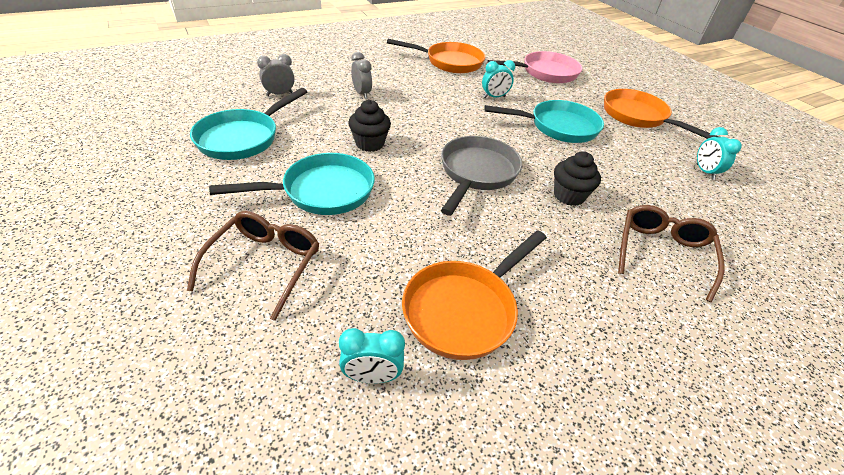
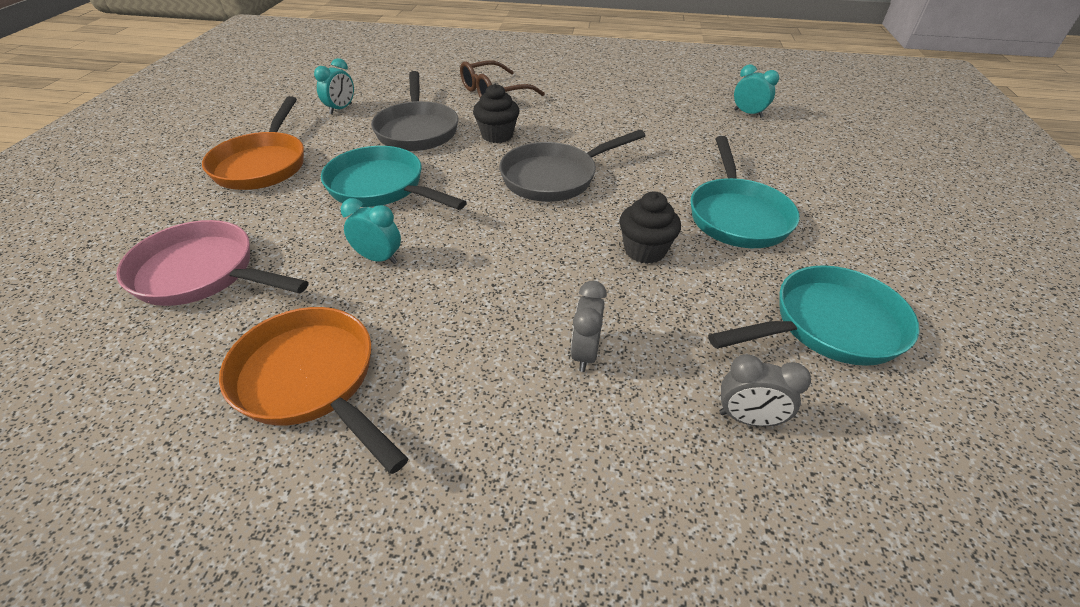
camera: 140 degrees left, 0 degrees up
(265, 264) = (808, 178): brown glasses -> none
(321, 191) = (737, 215): turquoise pan -> turquoise pan turned 105 degrees counterclockwise
(464, 309) = (669, 116): orange pan -> none
(624, 175) = (417, 130): none -> grey pan

